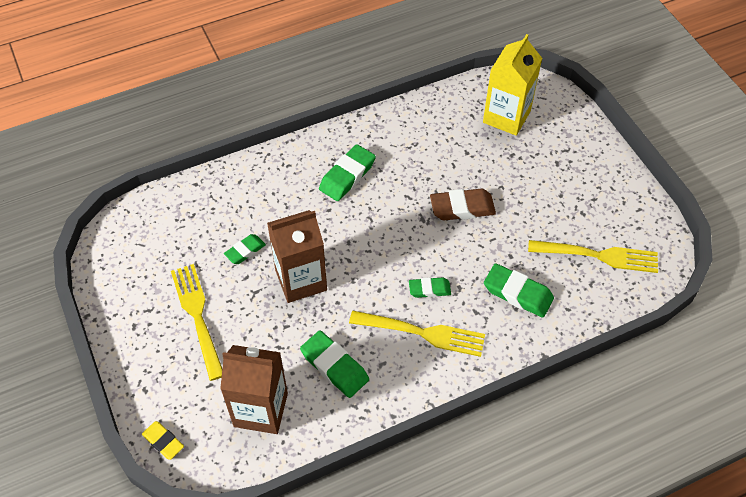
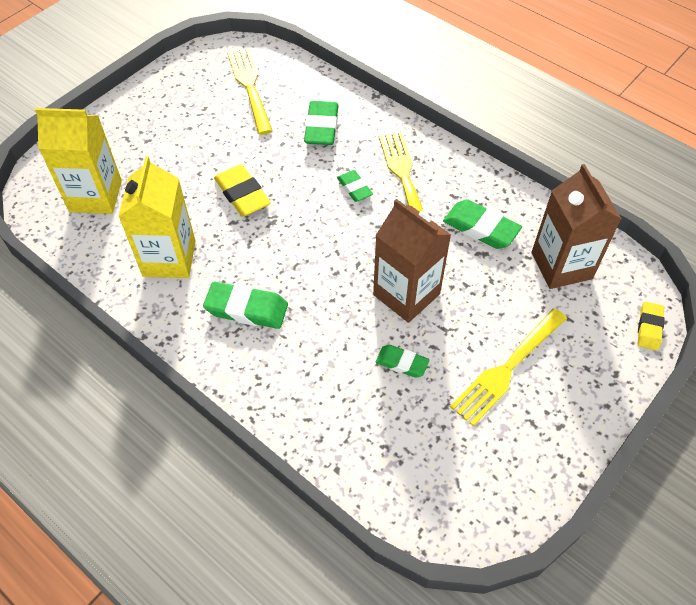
camera: 115 degrees left, 0 degrees up
(334, 366) = (480, 228): green eraser -> green eraser turned 75 degrees counterclockwise
(419, 145) = (169, 258): none -> yellow carton
(462, 208) = (242, 194): brown eraser -> yellow eraser

